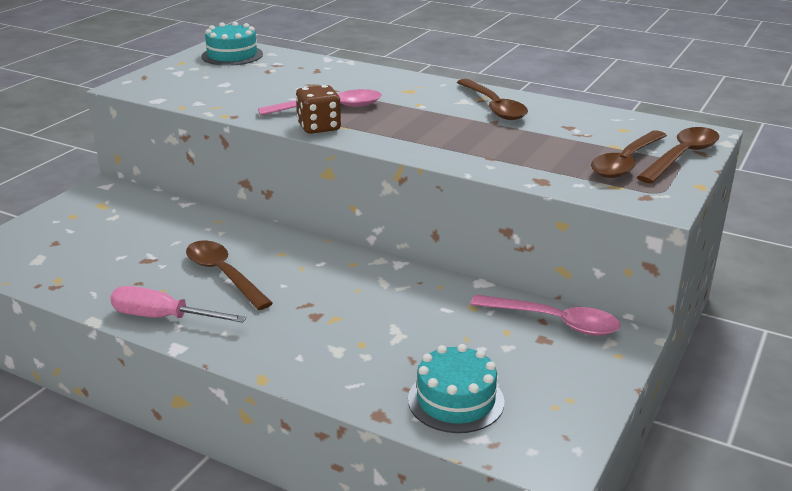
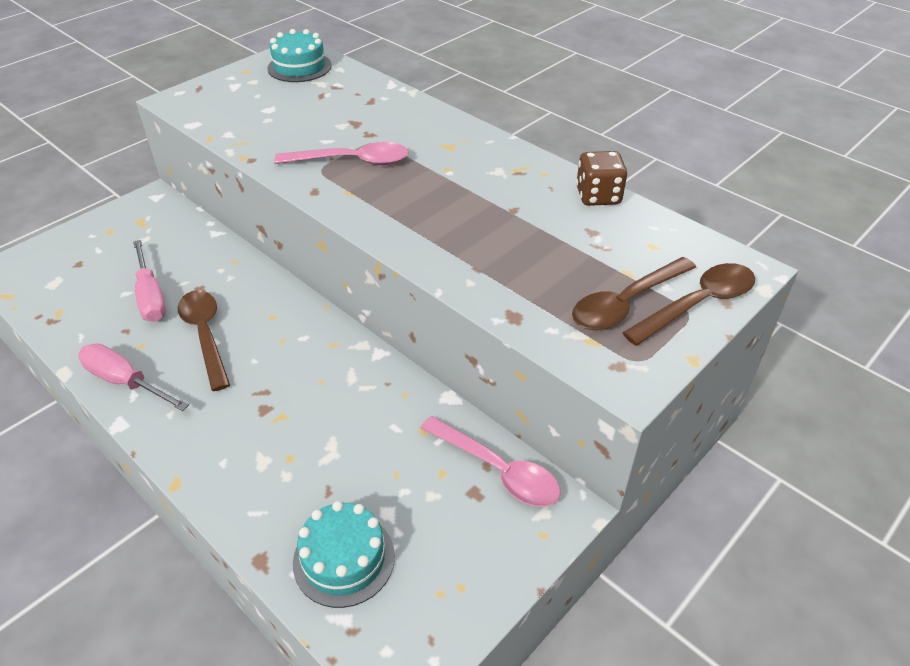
camera: 15 degrees right, 15 degrees up
(149, 255) = (151, 296): none -> pink screwdriver
(319, 127) = (325, 190): brown dice -> brown dice (598, 196)
(494, 107) = (525, 186): brown spoon -> none

